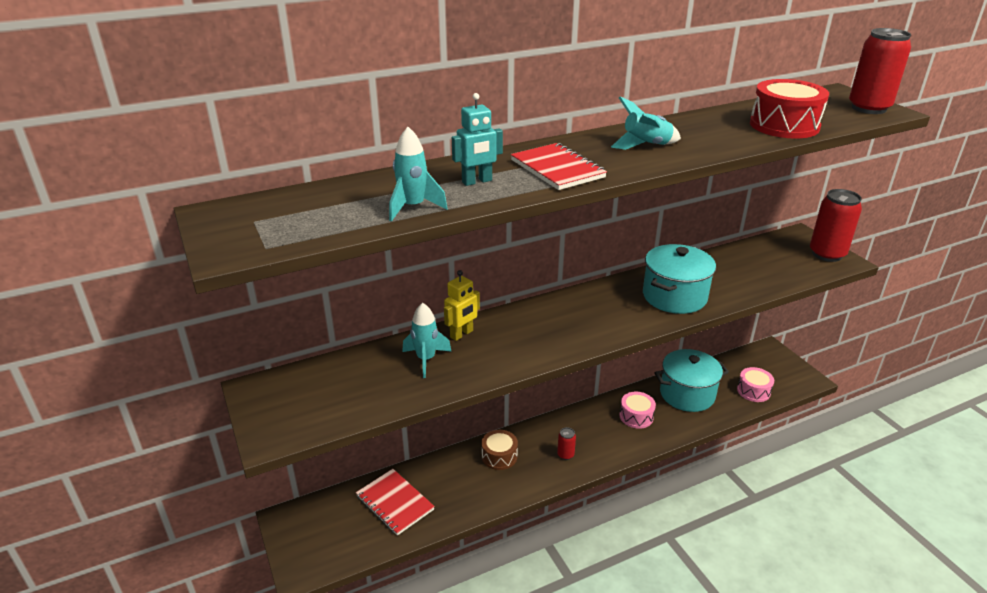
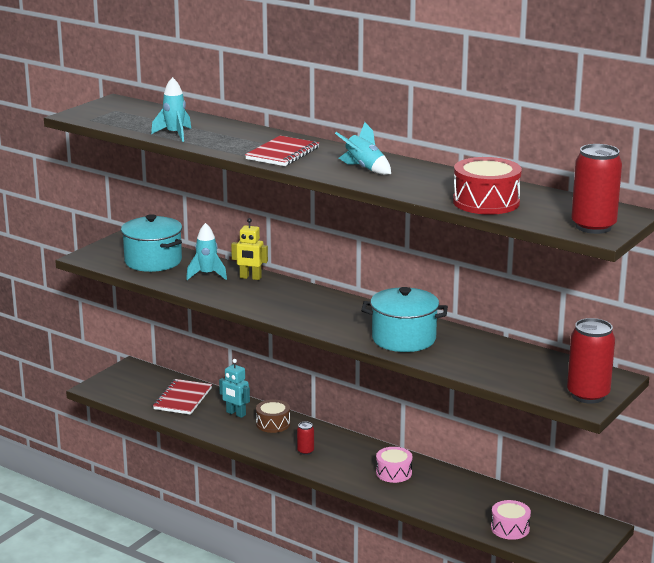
camera: 60 degrees right, 10 degrees down
(477, 181) = (233, 140): turquoise robot -> turquoise robot (235, 414)
(687, 394) = (459, 492): turquoise pot -> turquoise pot (153, 261)

